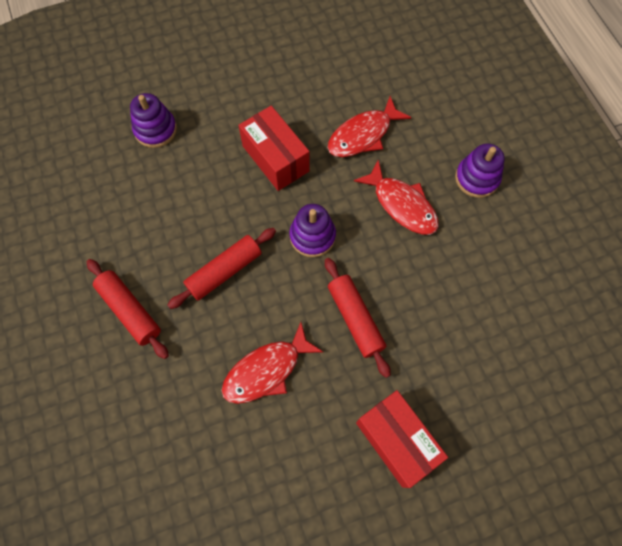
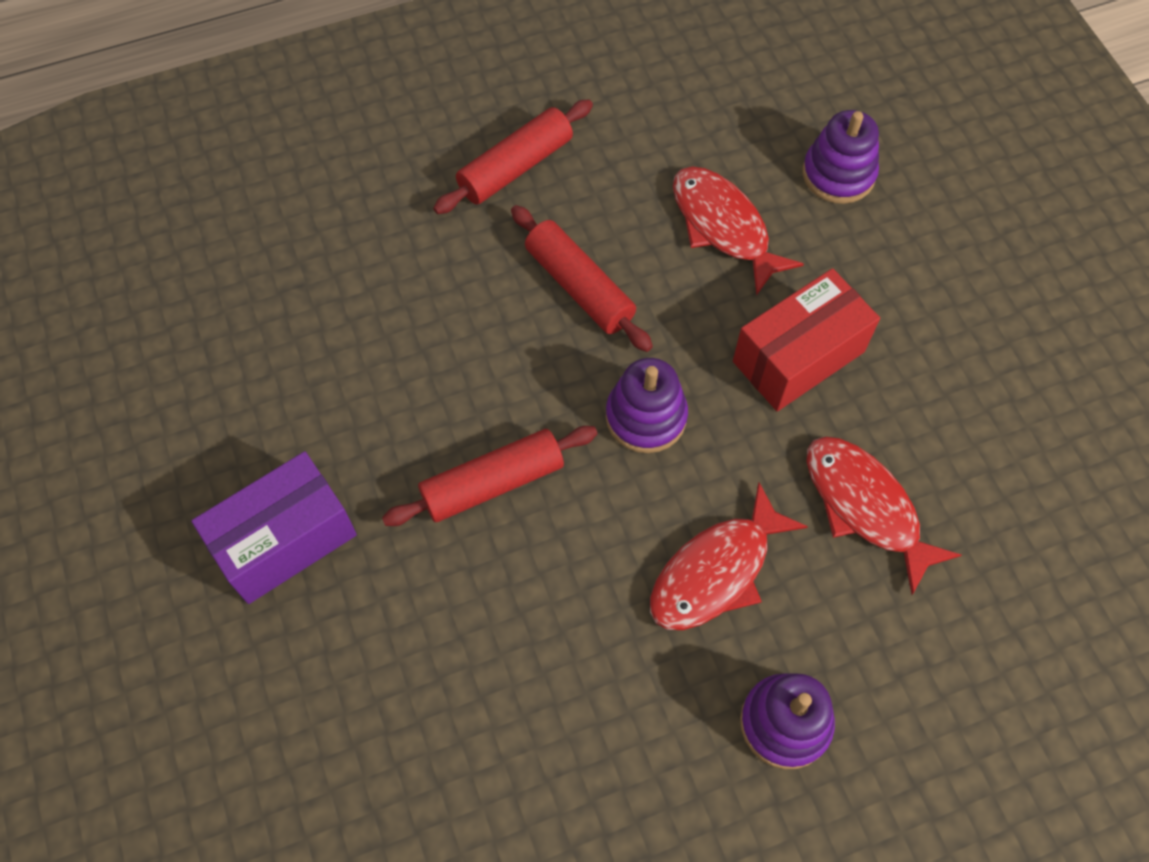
camera: 90 degrees right, 5 degrees down
(266, 370) = (412, 351): red fish -> red fish (723, 227)
(396, 440) = (284, 540): red box -> purple box

